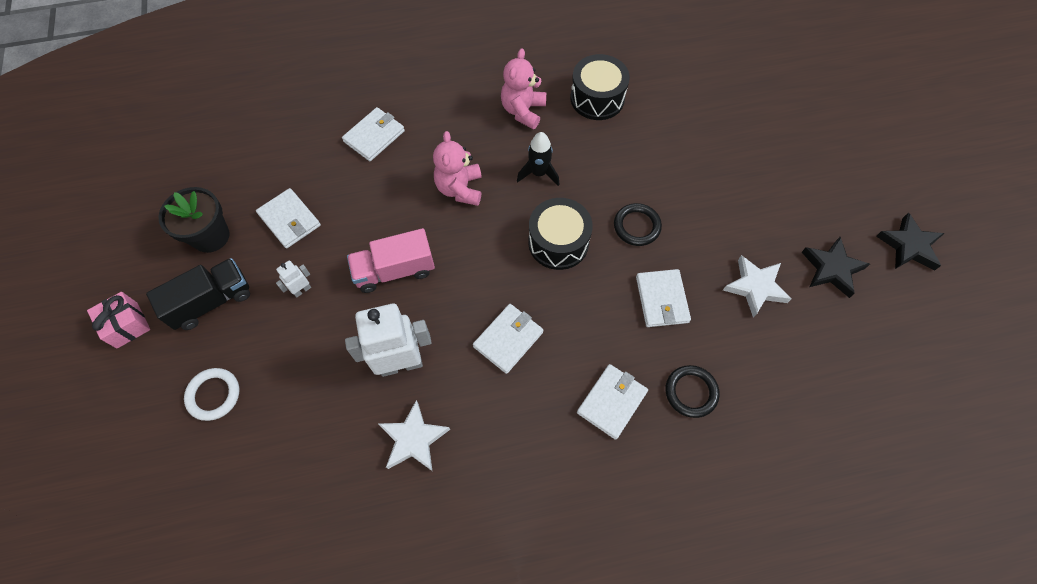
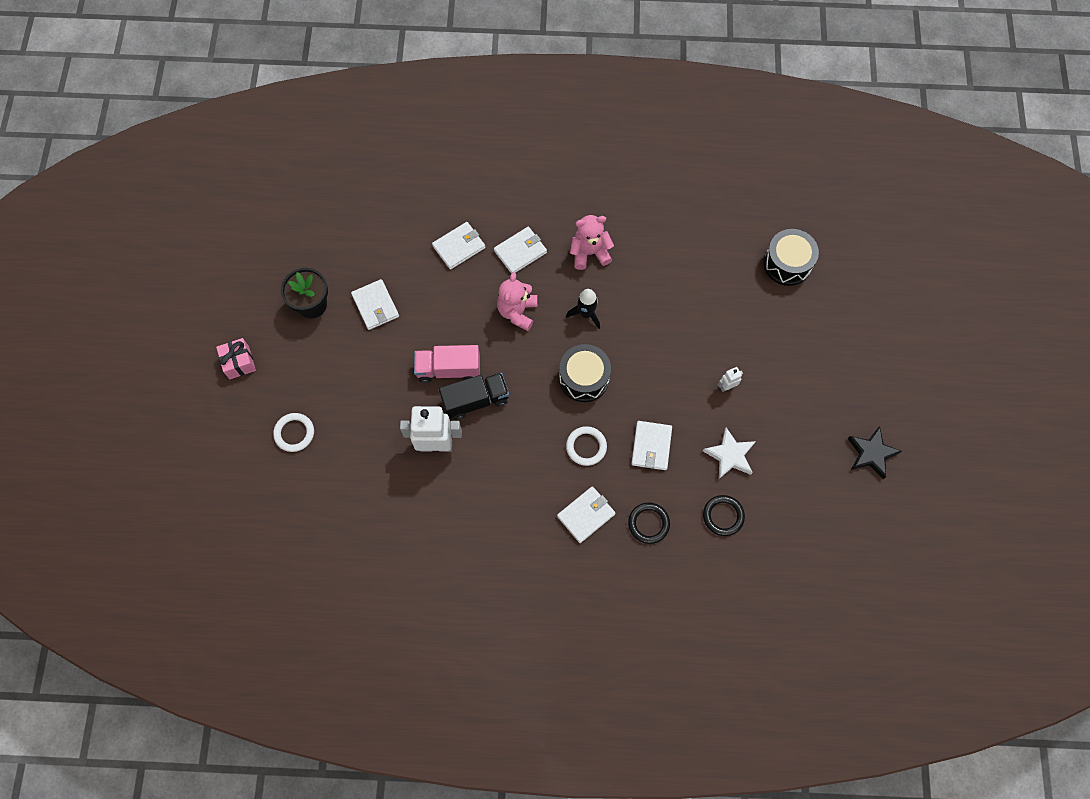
camera: 15 degrees right, 5 degrees up
(212, 301) = (304, 359): black truck -> black truck (475, 400)
(302, 290) = (374, 367): white robot -> white robot (727, 386)
(413, 439) = (432, 503): white star -> none
(508, 339) = (522, 447): white wallet -> white wallet (520, 251)
(523, 111) = (589, 253): pink teddy bear -> pink teddy bear turned 45 degrees clockwise
(585, 319) = (586, 447): none -> white ring
(597, 98) = (657, 256): black drum -> black drum (787, 263)
(636, 226) = (652, 380): black ring -> black ring (723, 516)
(831, 269) = (798, 456): black star -> none

